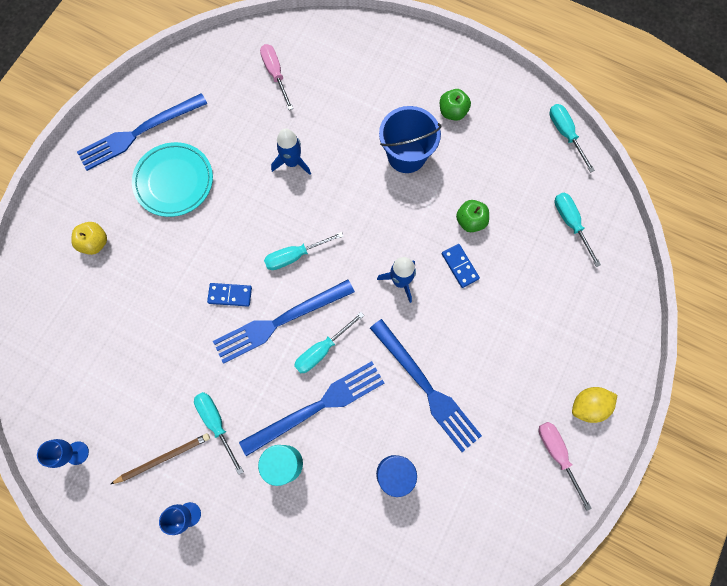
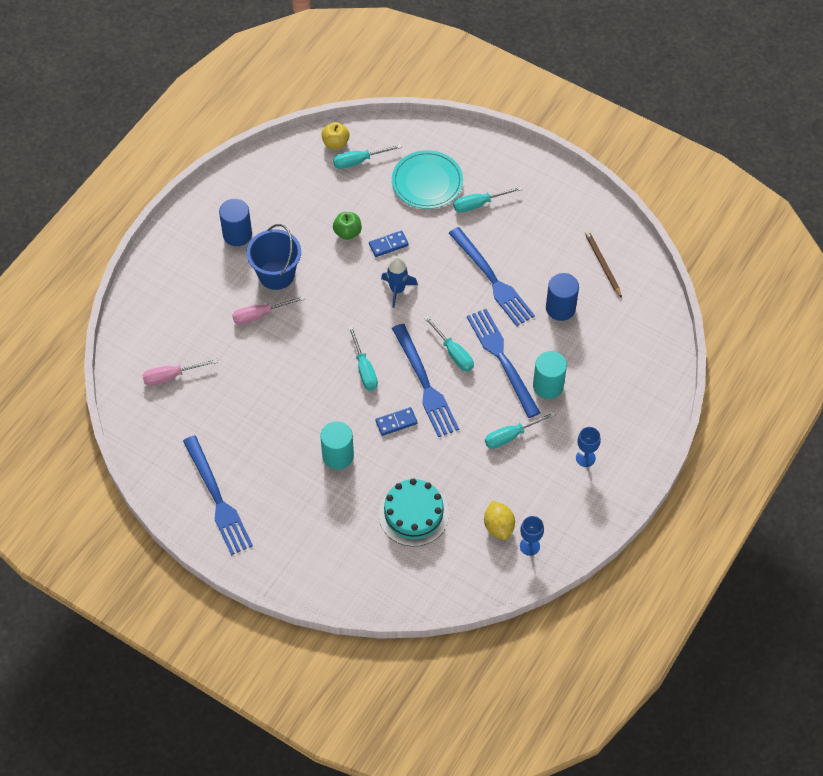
camera: 85 degrees left, 15 degrees down
(95, 243) = (331, 536): yellow apple -> yellow apple (335, 143)
(119, 323) = (413, 514): none -> turquoise cake
(163, 458) = (538, 477): brown pencil -> brown pencil (602, 264)
(174, 181) = (275, 467): turquoise plate -> turquoise plate (427, 182)
(188, 239) = (338, 456): none -> turquoise cylinder
(230, 295) = (396, 422): blue domino -> blue domino turned 60 degrees clockwise
(292, 162) = (270, 366): blue rocket -> none
(426, 388) = (492, 279): blue fork -> blue fork turned 90 degrees clockwise
(452, 112) = (237, 234): green apple -> blue cylinder
(557, 454) = (551, 197): pink screwdriver -> pink screwdriver (260, 315)
(565, 134) = (273, 153): turquoise screwdriver -> turquoise screwdriver (479, 204)
(588, 406) = (515, 172): yellow lemon -> yellow lemon (498, 527)

